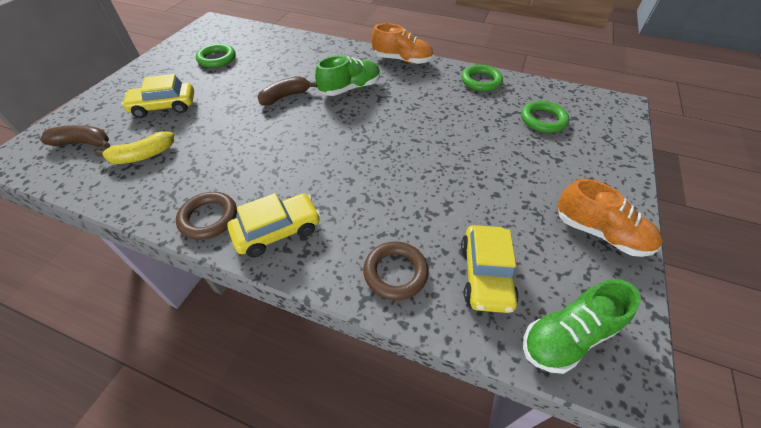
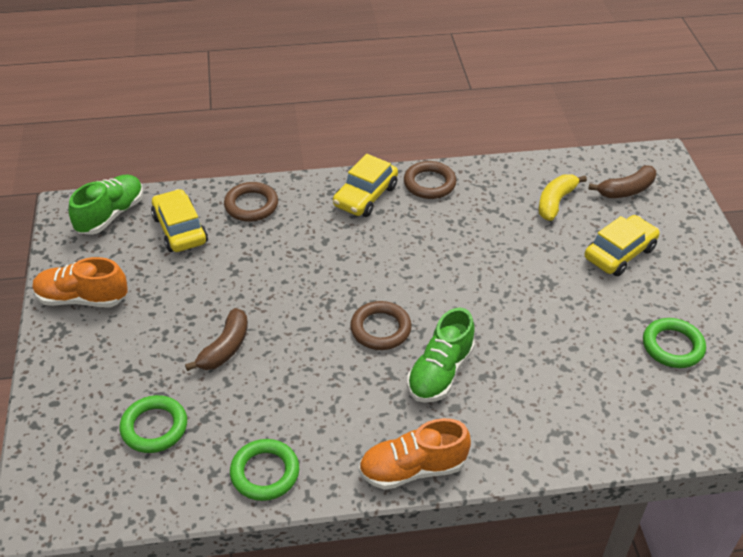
camera: 150 degrees right, 5 degrees down
(285, 96) = (506, 324): brown banana -> brown banana (225, 348)
(364, 121) = (380, 329): none -> brown ring

